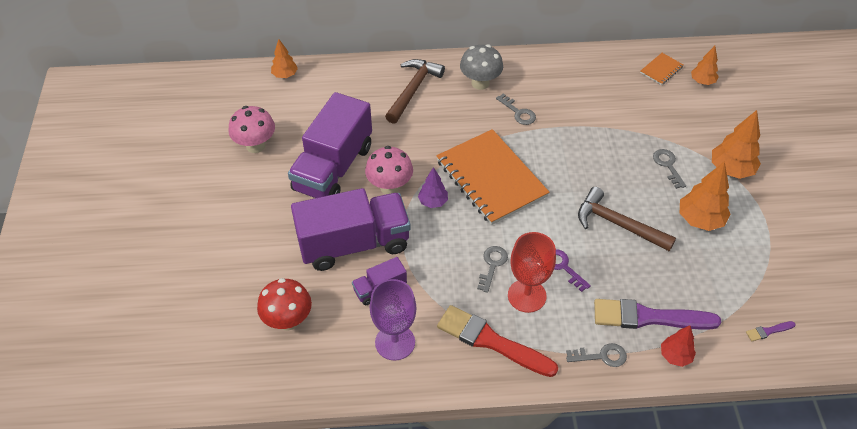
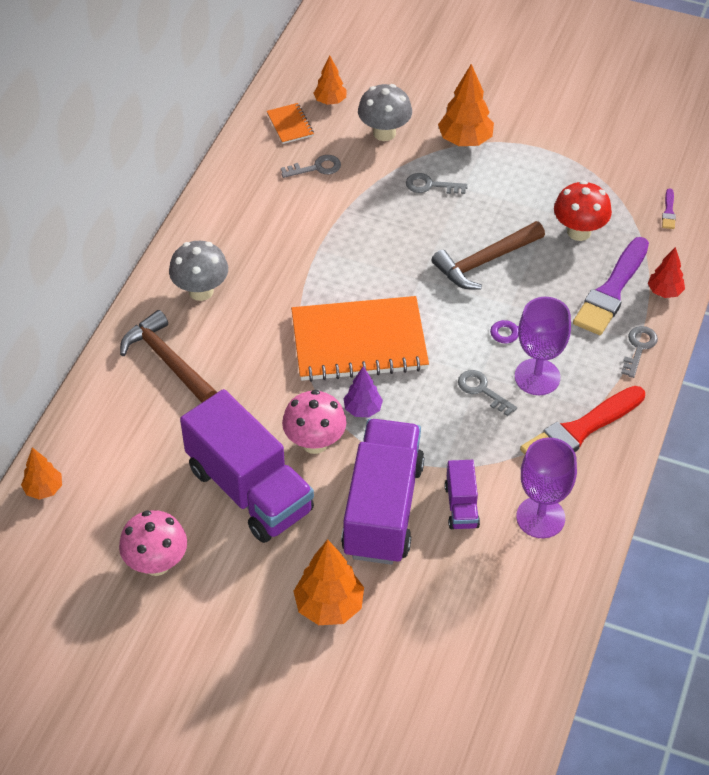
camera: 65 degrees left, 0 degrees up
(288, 320) = (461, 612): red mushroom -> red mushroom (579, 232)
(518, 112) = (273, 275): grey key -> grey key (316, 168)
(527, 295) = (537, 377): red goblet -> purple goblet
(697, 121) = (384, 133): none -> grey mushroom
(700, 220) = (515, 195): orange tree -> orange tree (329, 606)

